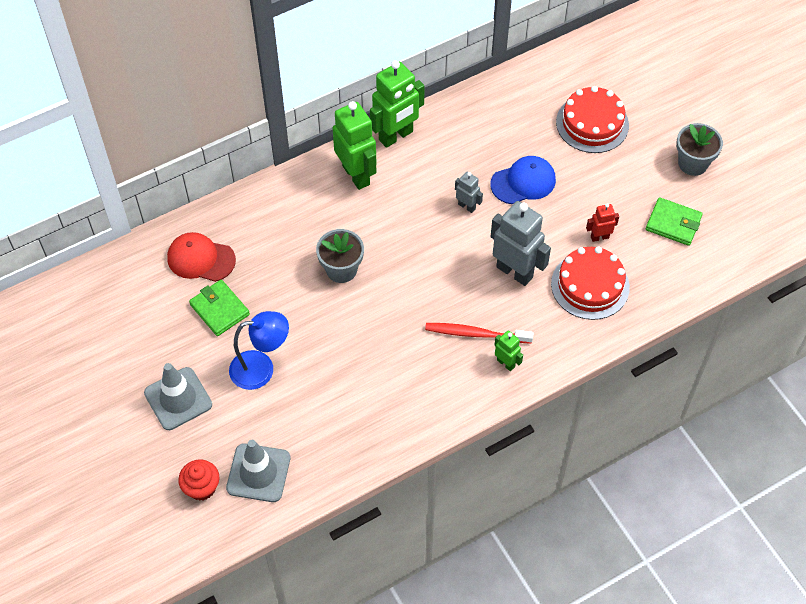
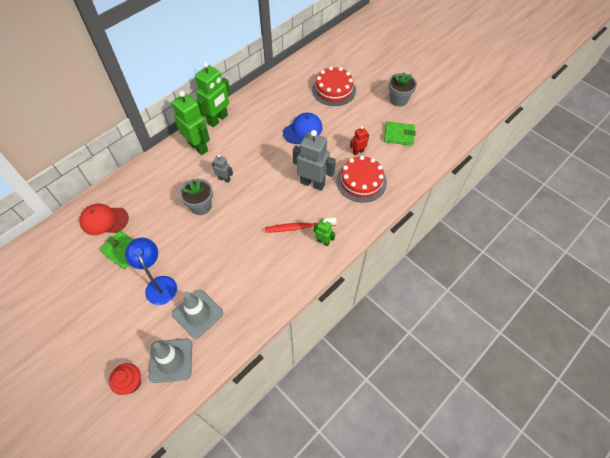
camera: 15 degrees left, 0 degrees up
(178, 399) = (102, 320): grey traffic cone -> grey traffic cone (198, 313)
(261, 368) = (159, 284): blue lamp -> blue lamp turned 90 degrees counterclockwise
(467, 206) = (272, 151): grey robot -> grey robot (224, 179)

